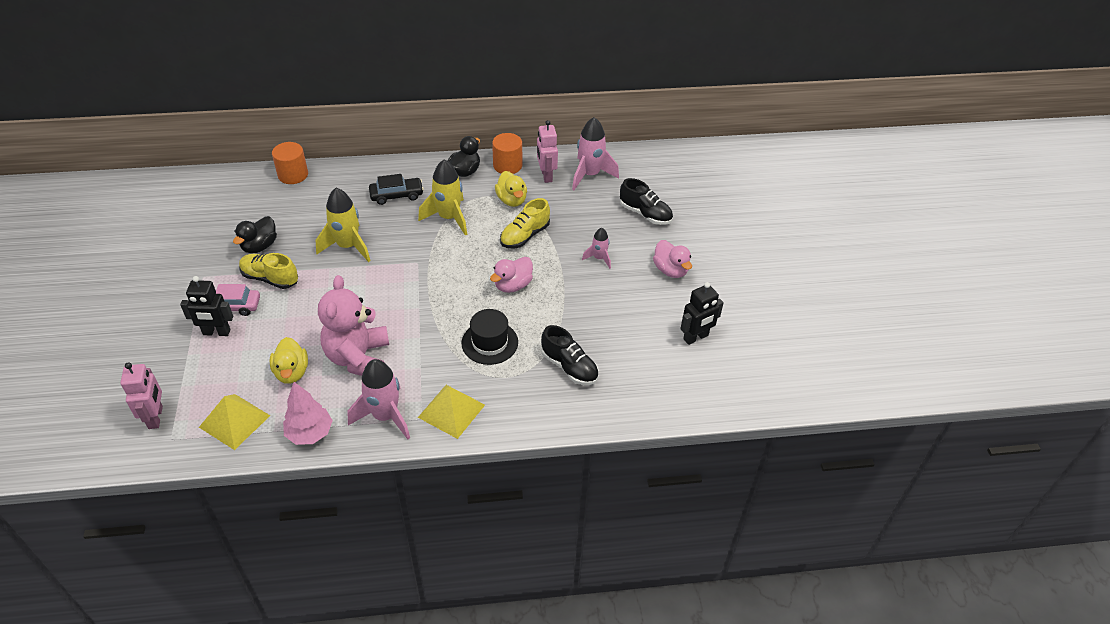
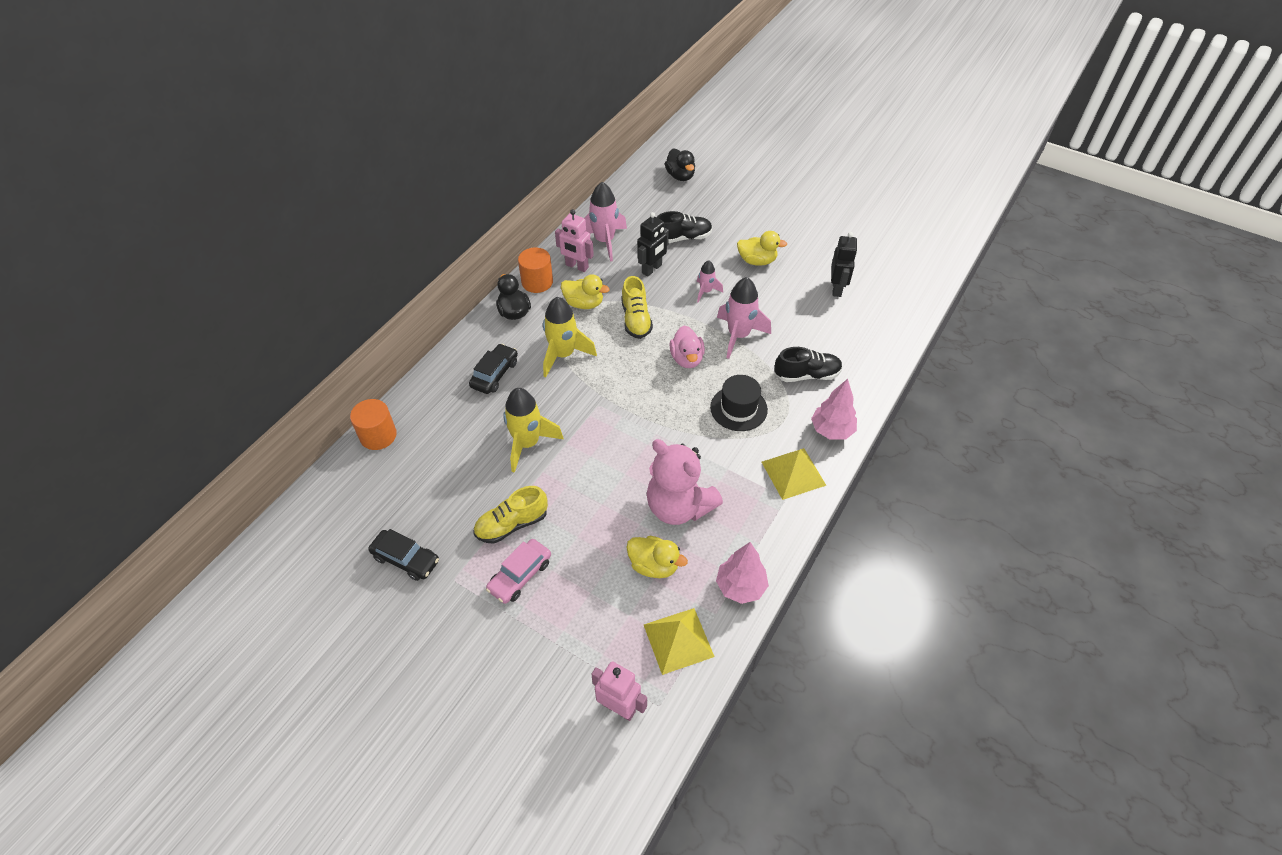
camera: 50 degrees left, 5 degrees up
(203, 245) = (406, 559): none -> black car
(216, 332) = (546, 603): black robot -> black robot (652, 269)
(259, 246) = (457, 512): black duck -> black duck (680, 176)
(385, 416) = (763, 521): pink rocket -> pink rocket (738, 335)
(521, 414) = (831, 430): none -> pink tree
(670, 270) = (757, 261): pink duck -> yellow duck

